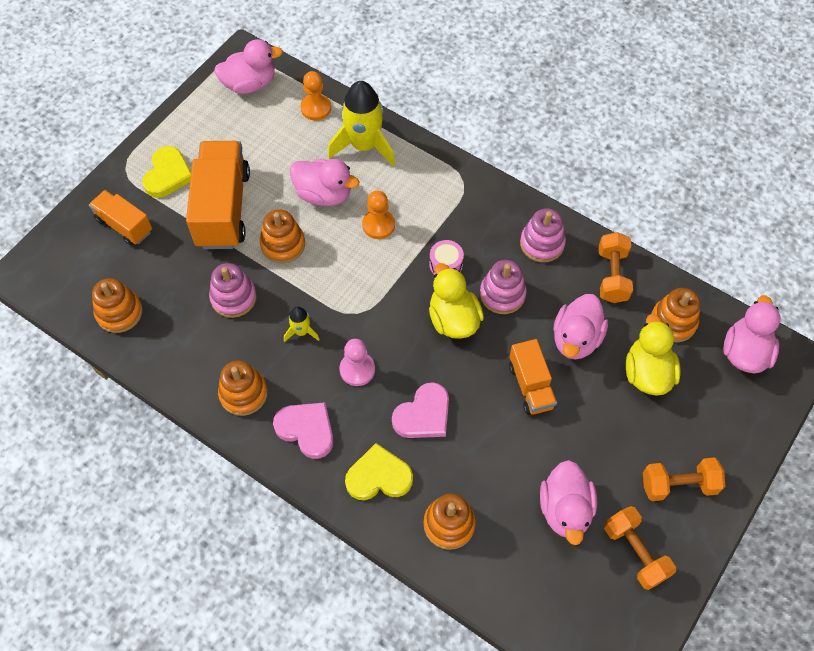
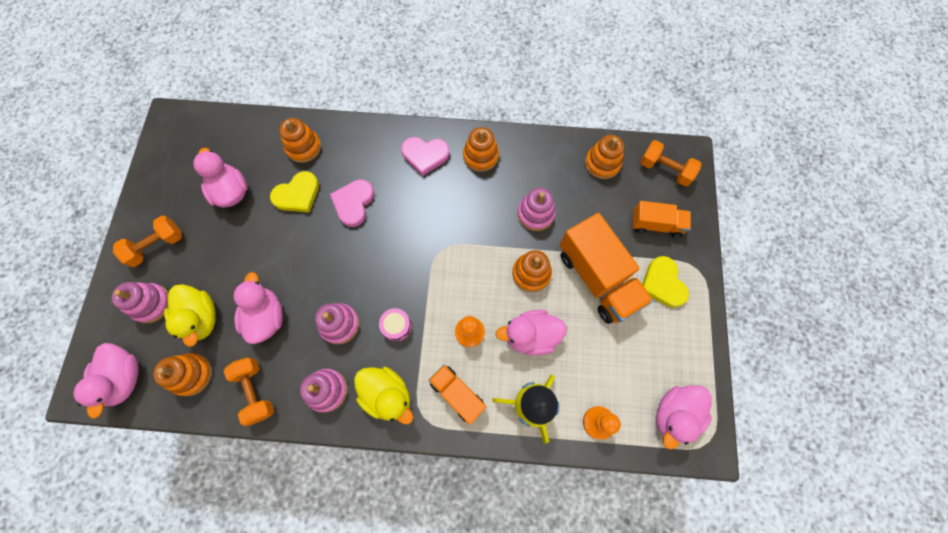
camera: 150 degrees right, 10 degrees up
(301, 331) = (471, 215): yellow rocket -> none
(357, 369) = (416, 210): pink pawn -> none
(379, 476) = (362, 152): yellow heart -> yellow heart (297, 195)
(453, 319) = (367, 283): yellow duck -> yellow duck (387, 395)
(530, 386) = (287, 262): orange truck -> orange truck (457, 394)
(635, 552) = (176, 189): orange dumbbell -> orange dumbbell (665, 169)
(700, 417) = (151, 304): none -> pink stacking toy

